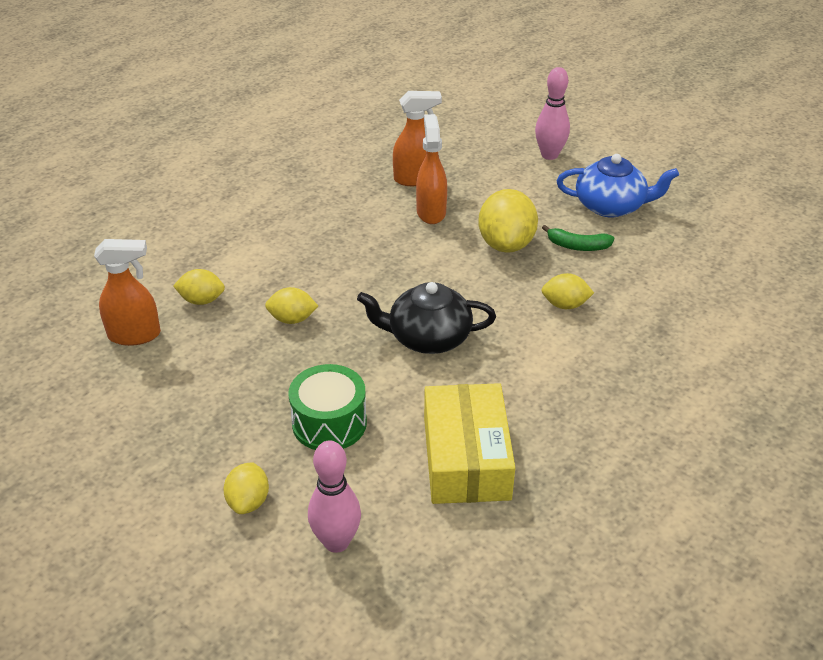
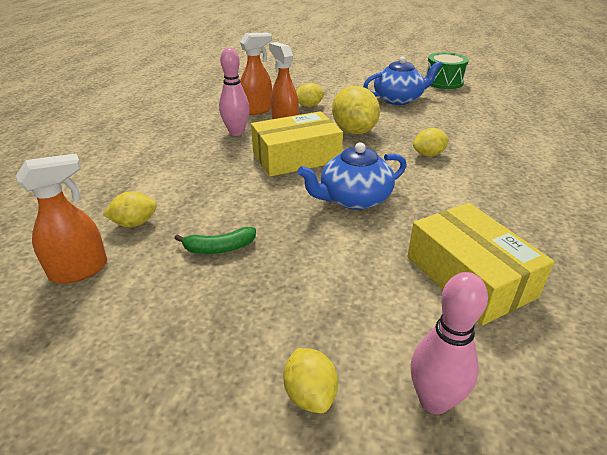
camera: 25 degrees left, 5 degrees down
(292, 319) = (230, 216): yellow lemon -> yellow lemon (309, 106)
(329, 423) = (330, 287): green drum -> green drum (443, 82)
(409, 264) = (296, 157): none -> yellow box
(428, 337) = (354, 199): black teapot -> blue teapot
(549, 155) = (335, 83): pink bowling pin -> pink bowling pin (236, 132)
(577, 246) = (401, 122): green banana -> green banana (219, 248)

